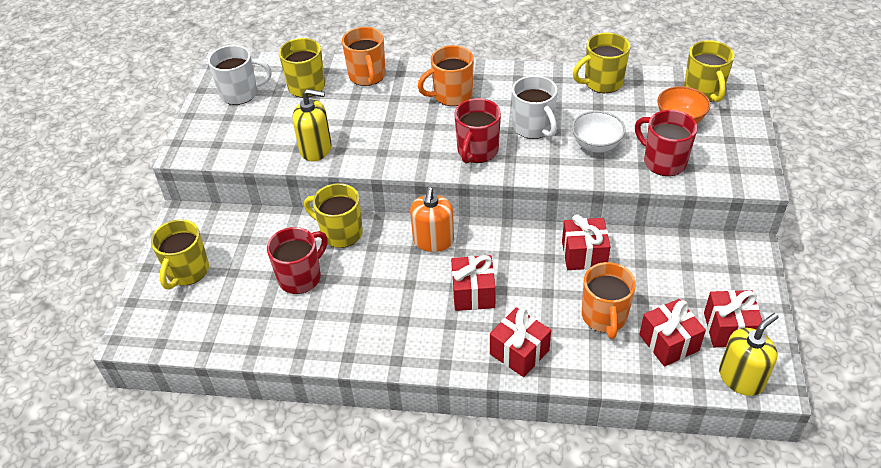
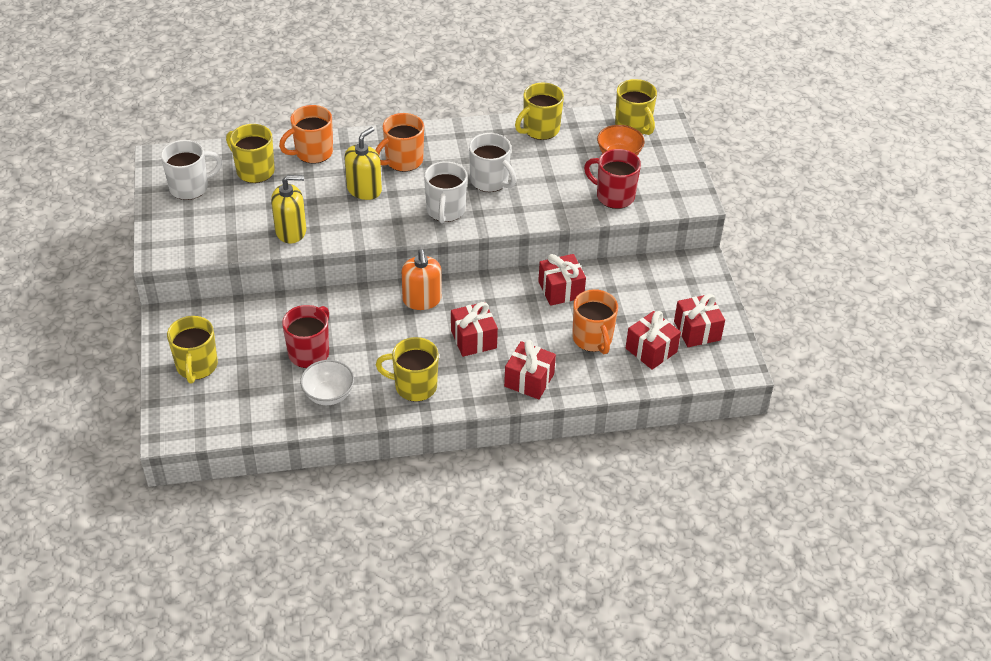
camera: 20 degrees left, 0 degrees up
(340, 233) = (331, 307): yellow mug -> yellow mug (414, 386)
(367, 76) = (313, 152): orange mug -> orange mug turned 90 degrees clockwise
(477, 151) = (445, 211): red mug -> white mug
(596, 145) = (551, 189): white bowl -> white bowl (328, 395)
(741, 378) = (715, 367): yellow soap dispenser -> yellow soap dispenser (364, 189)

